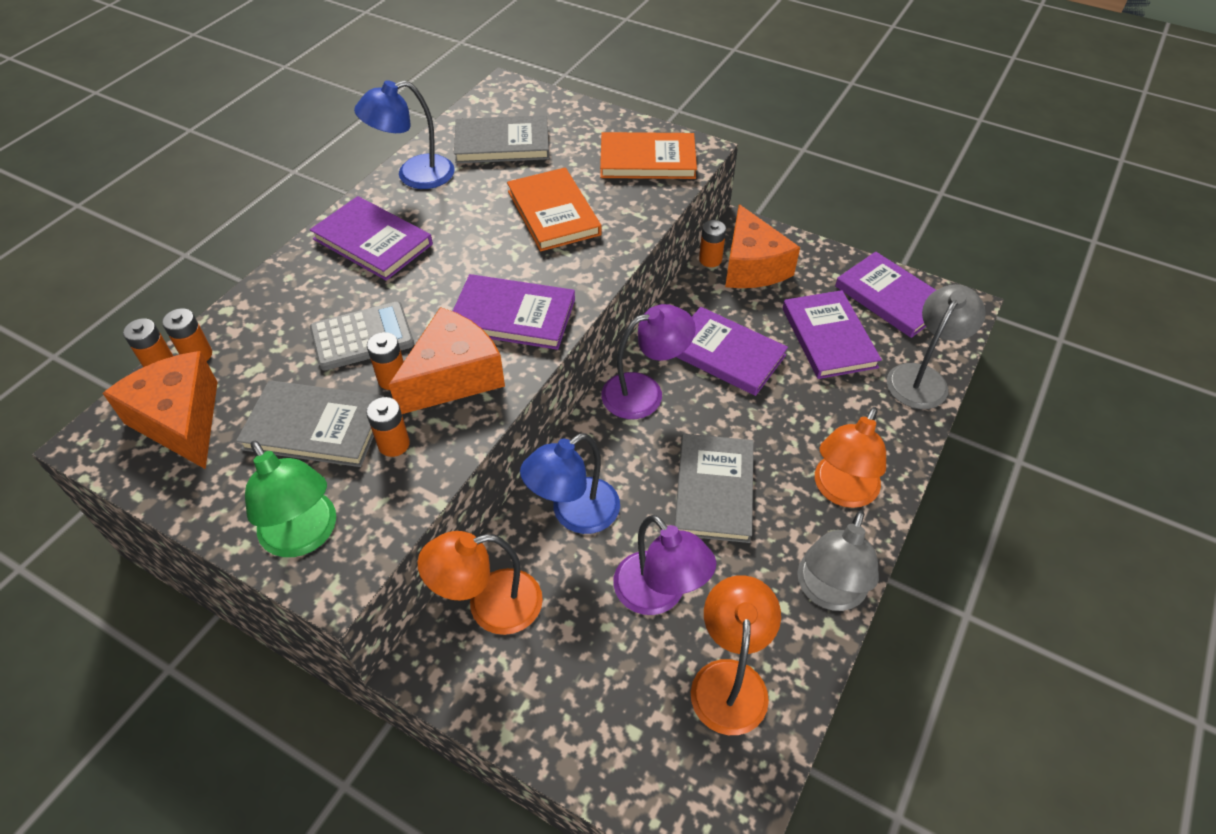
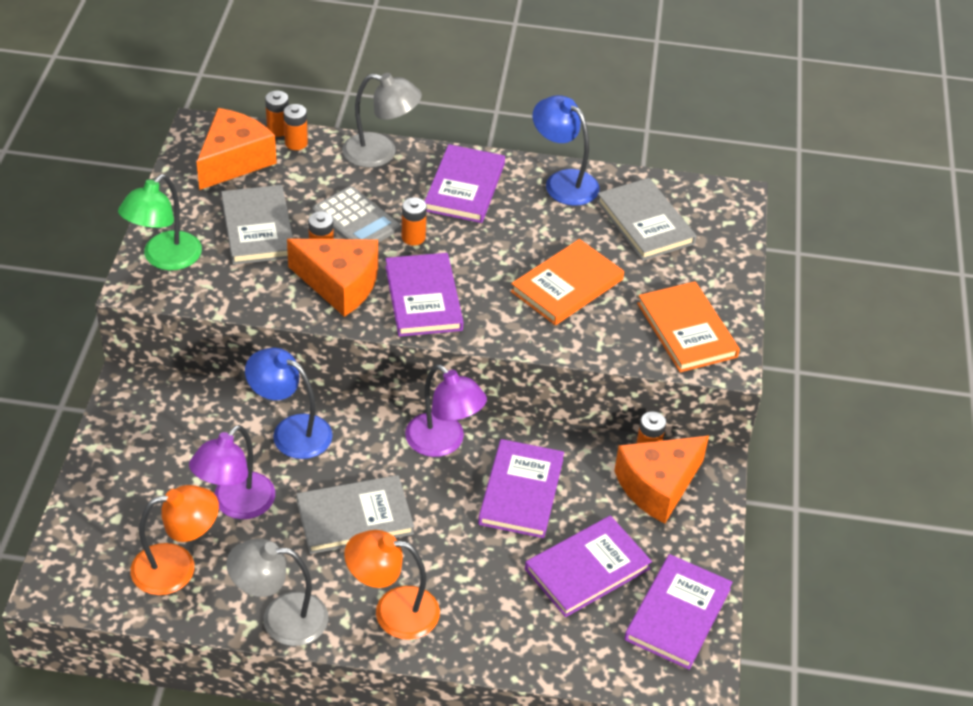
camera: 65 degrees right, 5 degrees down
(394, 444) = (260, 274): orange battery -> orange battery (413, 237)
(490, 605) = (189, 406): orange lamp -> none
(922, 378) = (570, 657): grey lamp -> grey lamp (380, 153)

